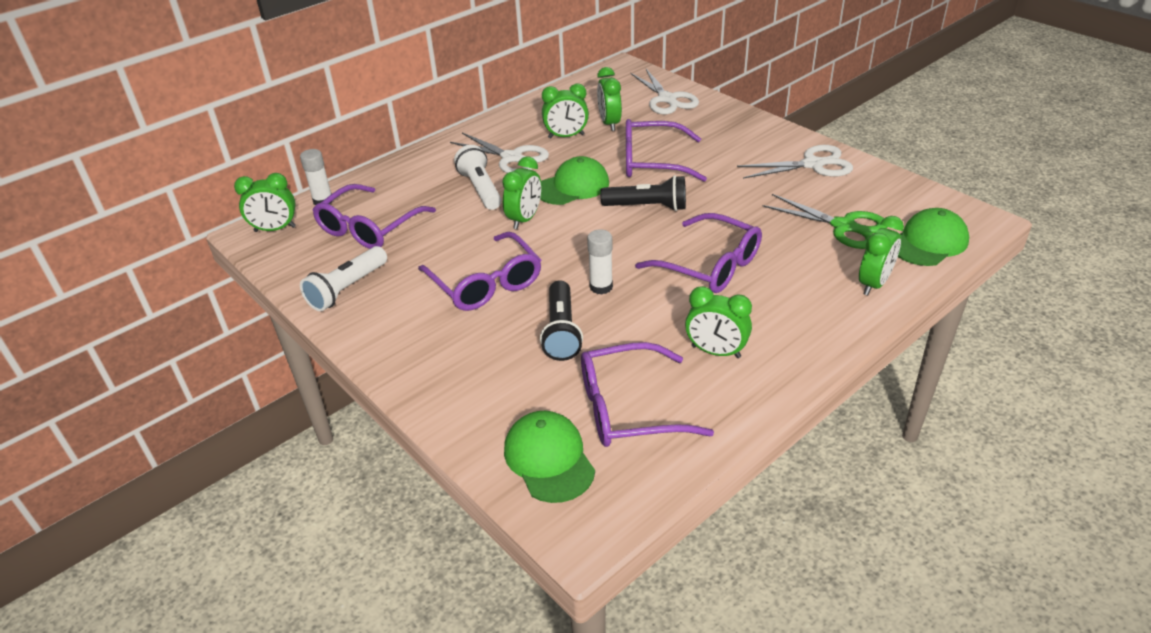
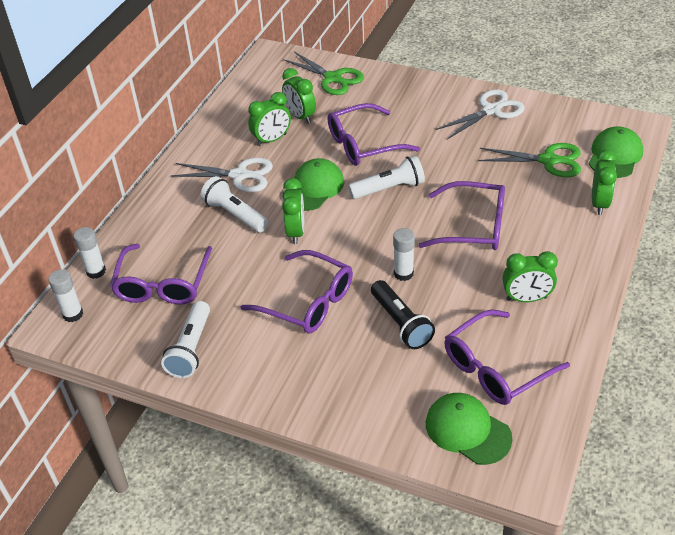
camera: 25 degrees left, 5 degrees up
(275, 229) = (73, 314): green clock -> white glue stick
(647, 207) = (389, 189): black flashlight -> white flashlight
(667, 99) = (332, 78): white scissors -> green scissors

